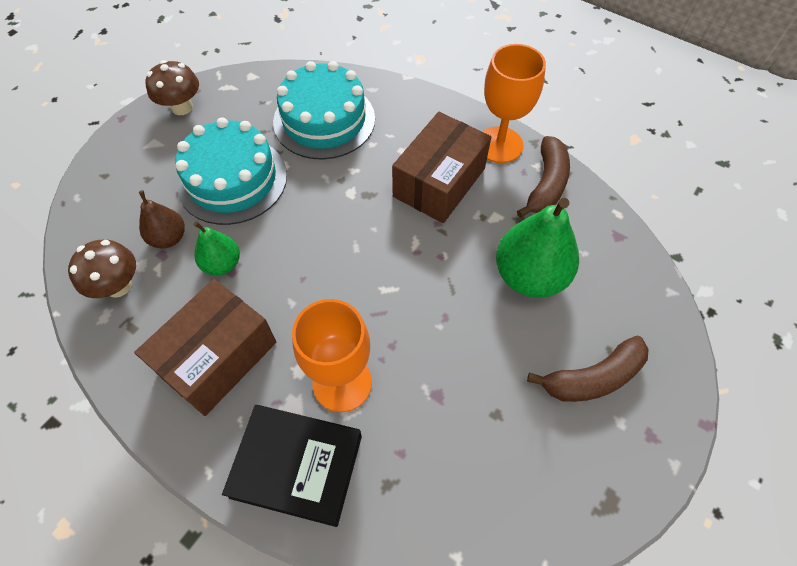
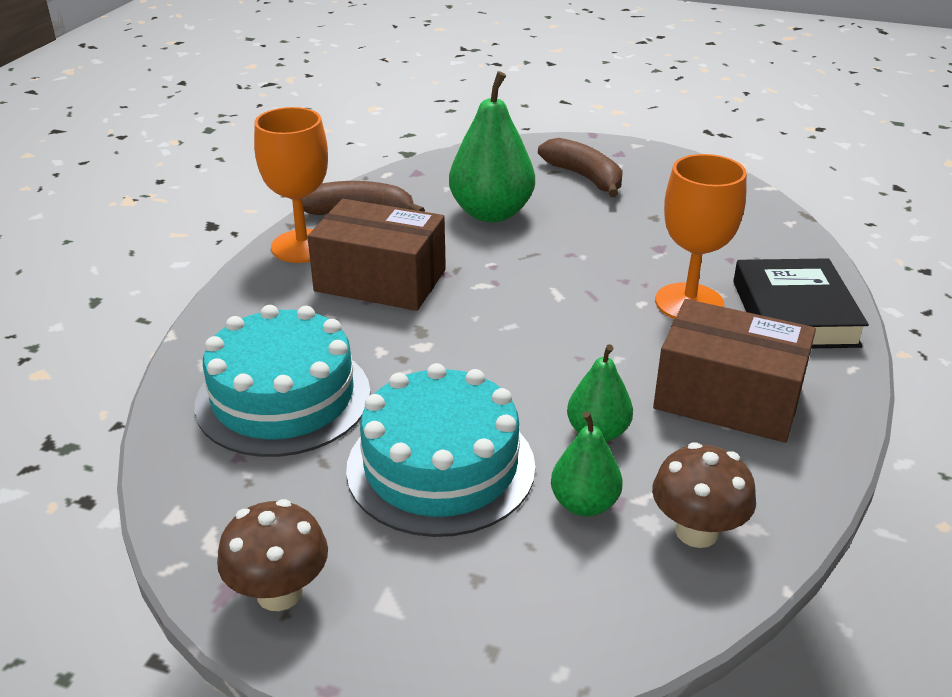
camera: 105 degrees left, 25 degrees down
(169, 238) = (584, 504): brown pear -> green pear

